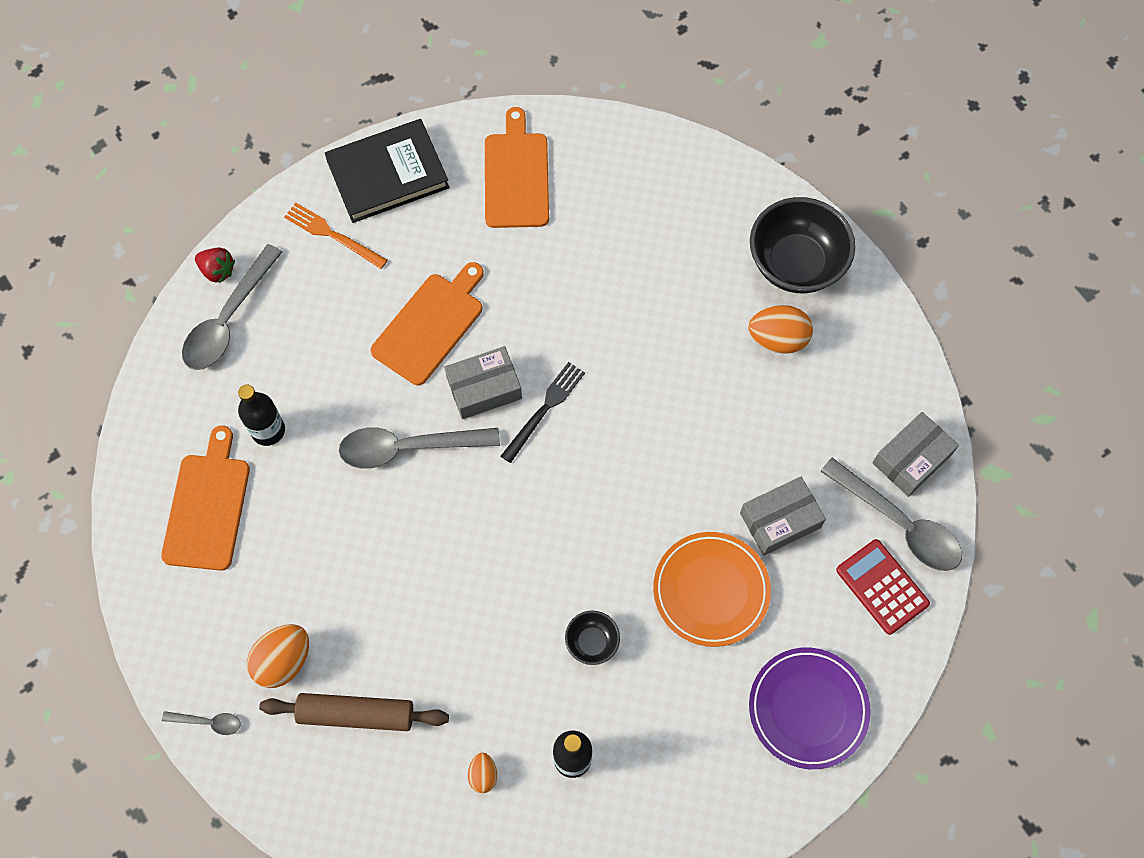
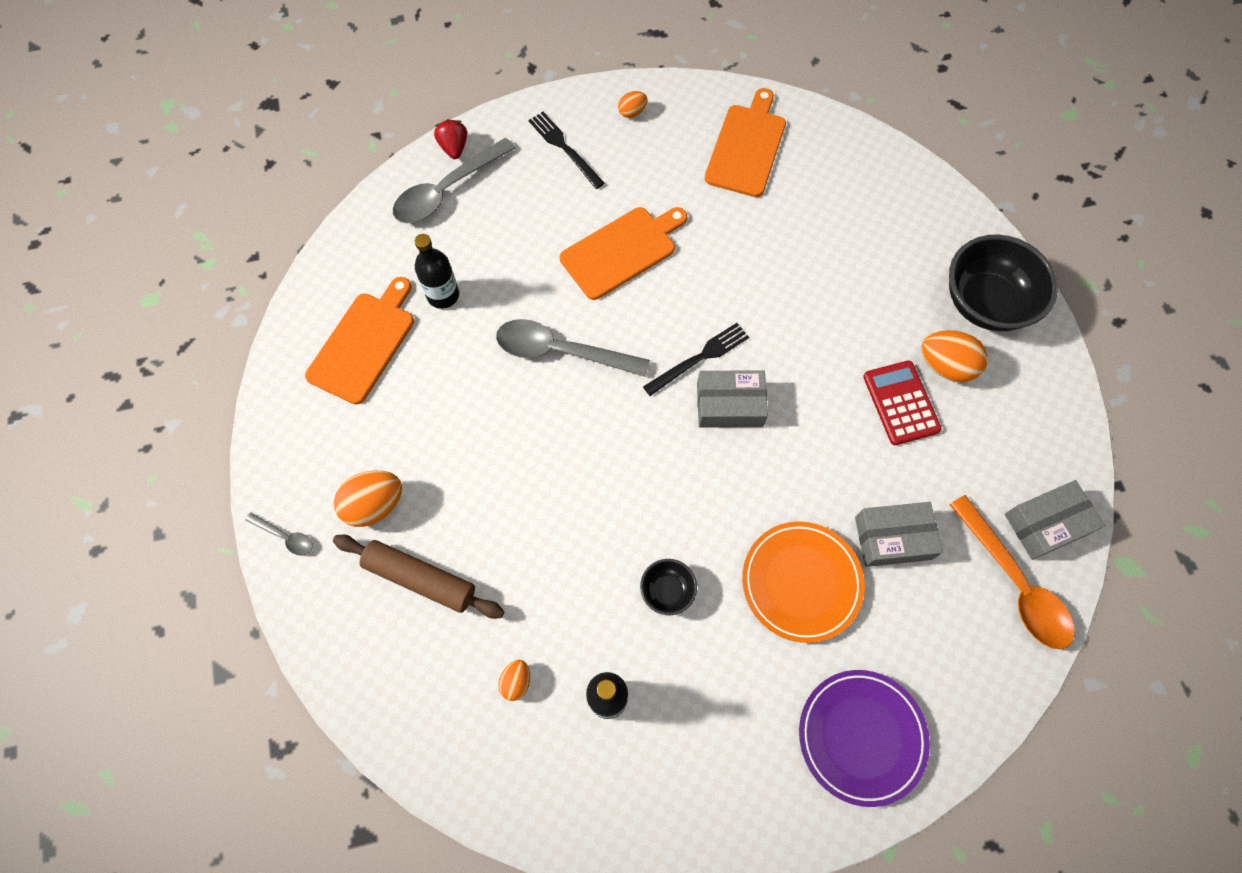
camera: 20 degrees right, 0 degrees up
(218, 271) = (454, 147): red strawberry -> red strawberry turned 150 degrees counterclockwise
(333, 235) = (565, 148): orange fork -> black fork
(388, 174) = (632, 112): black book -> orange egg
(484, 388) = (650, 321): grey box -> grey box (729, 405)
(882, 587) = (977, 640): red calculator -> red calculator (901, 403)
(899, 524) = (1014, 584): grey spoon -> orange spoon

